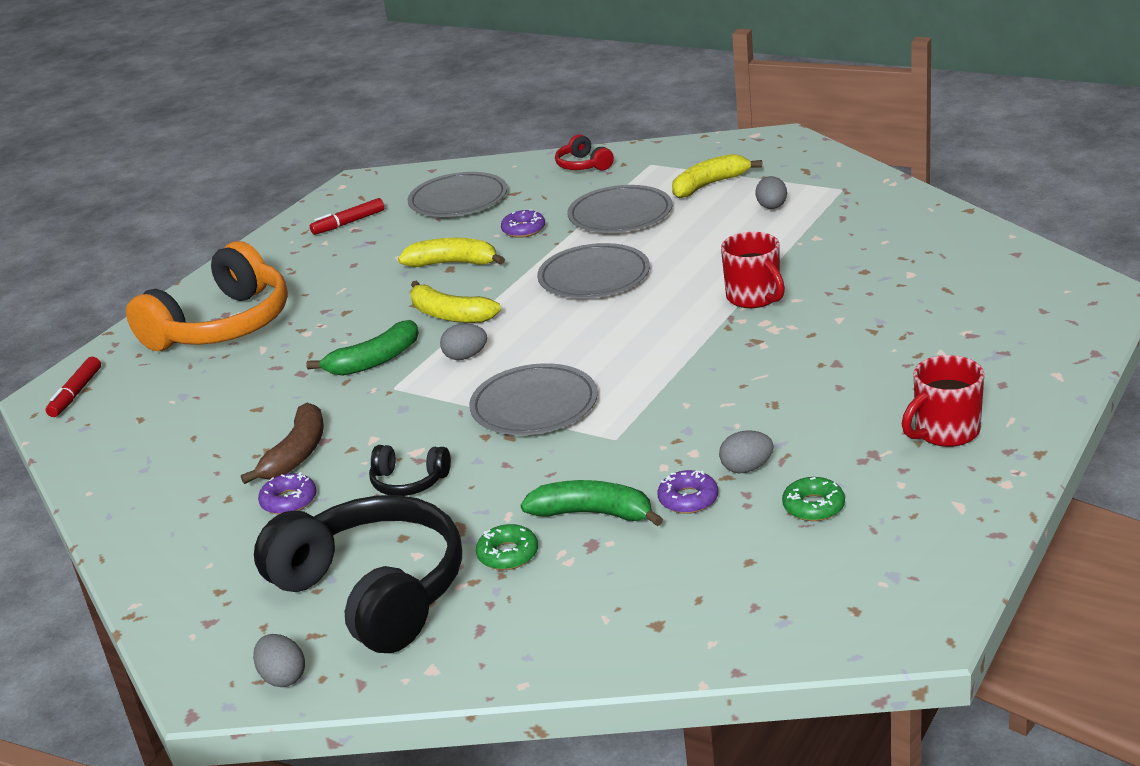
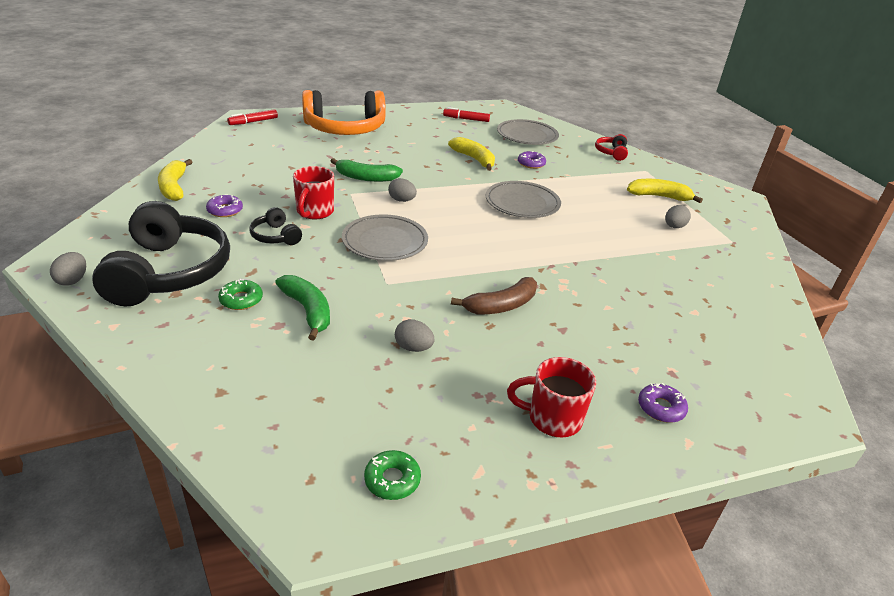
camera: 35 degrees right, 5 degrees up
(297, 454) = (266, 194): brown banana -> brown banana (501, 306)
(450, 315) = (430, 179): yellow banana -> yellow banana (174, 187)
(620, 215) = (587, 184): grey plate -> none
(688, 499) = (358, 340): purple donut -> purple donut (661, 408)
(754, 297) = (581, 264): red mug -> red mug (314, 212)
(813, 506) = (404, 398): green donut -> green donut (392, 480)

